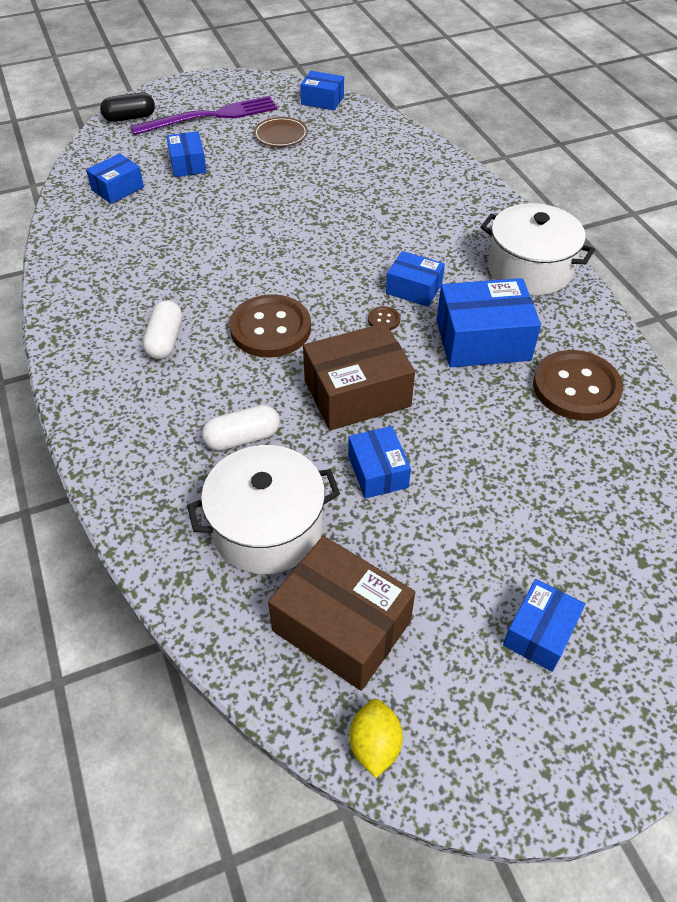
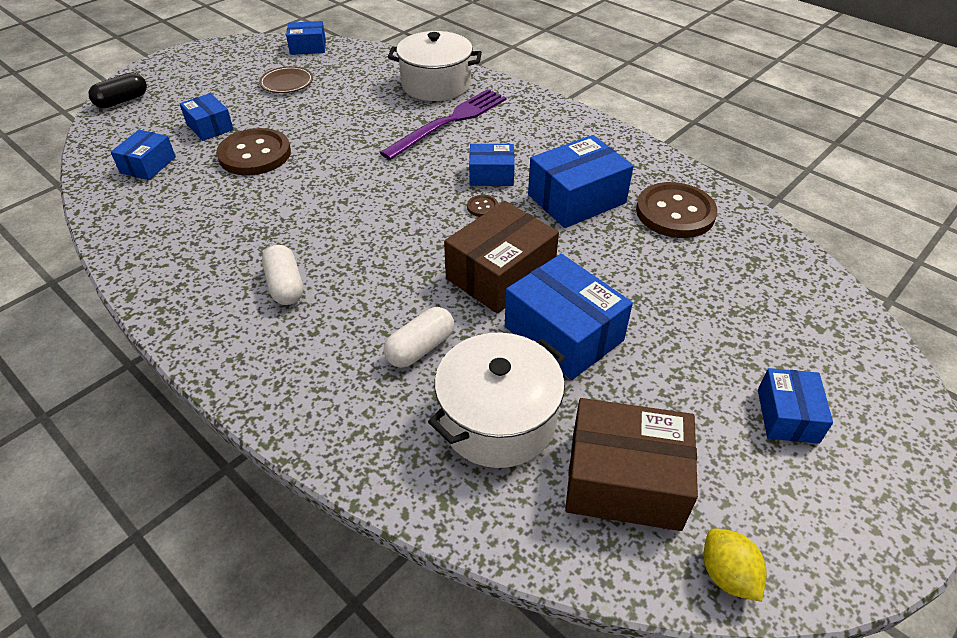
camera: 25 degrees left, 5 degrees down
(210, 116) = (207, 82): purple fork -> purple fork (449, 122)
(270, 328) = (384, 244): brown button -> brown button (255, 154)
(378, 471) = (563, 333): blue box -> blue box, size x1.70
(529, 269) = (575, 134): white pot -> white pot (436, 84)

